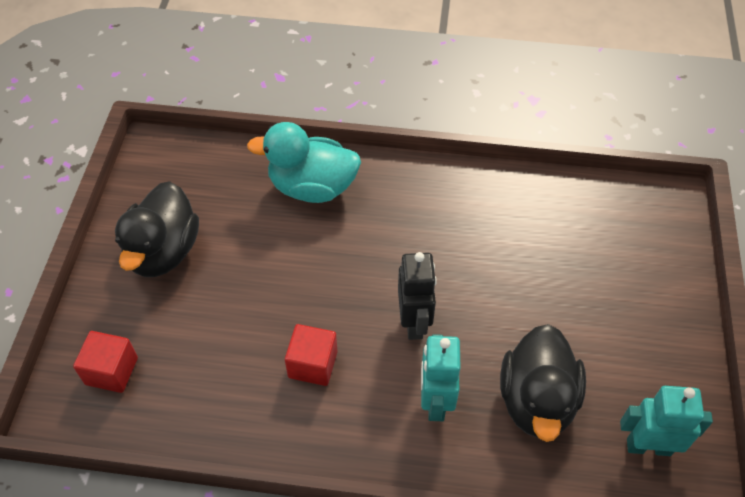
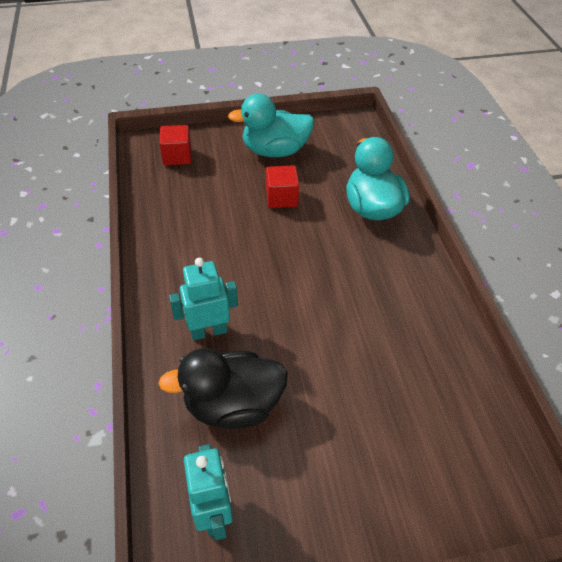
camera: 70 degrees right, 5 degrees down
(163, 251) = (275, 151): black duck -> turquoise duck
(313, 364) = (216, 249): red cube -> red cube (281, 198)
(414, 322) = (276, 300): black robot -> none

